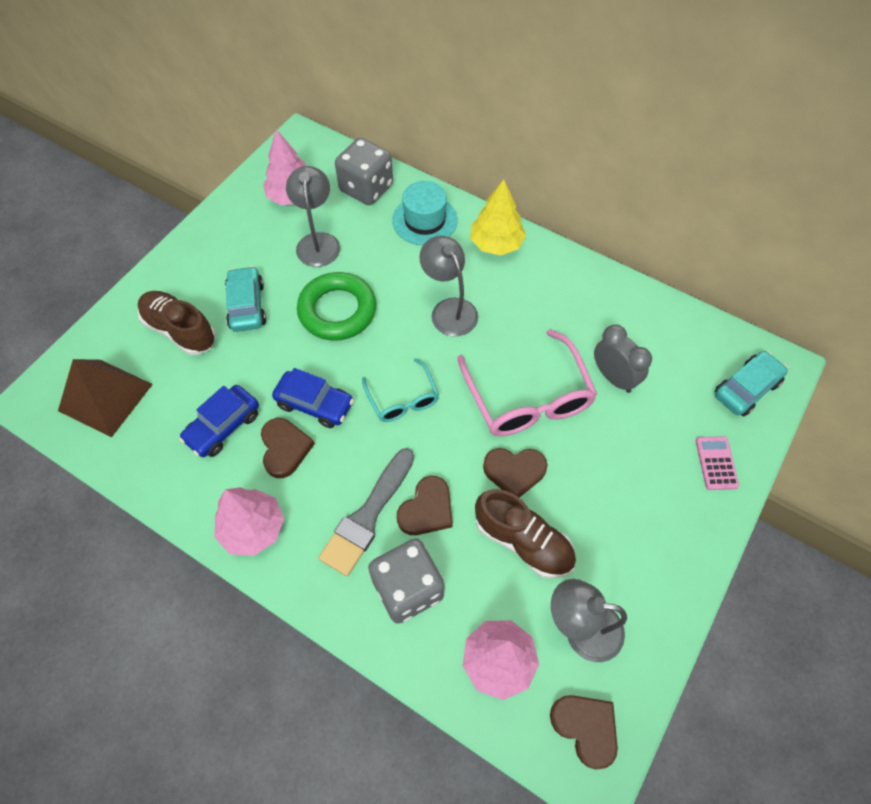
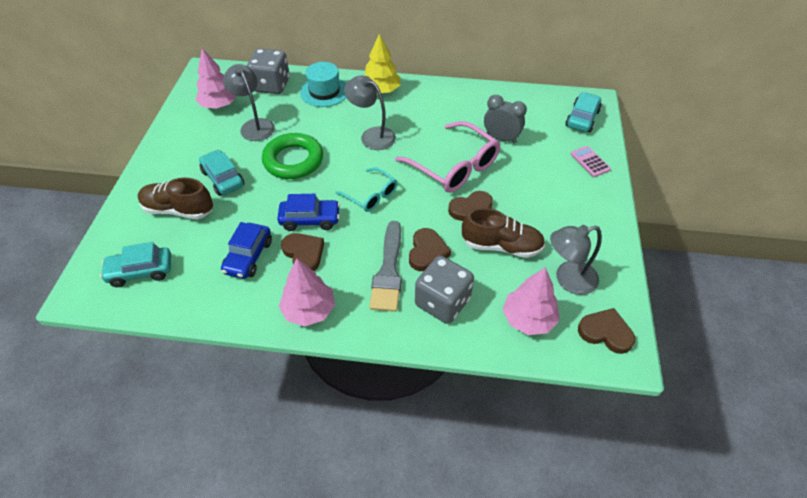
camera: 25 degrees left, 10 degrees down
(105, 397) = (140, 271): brown pyramid -> turquoise car

